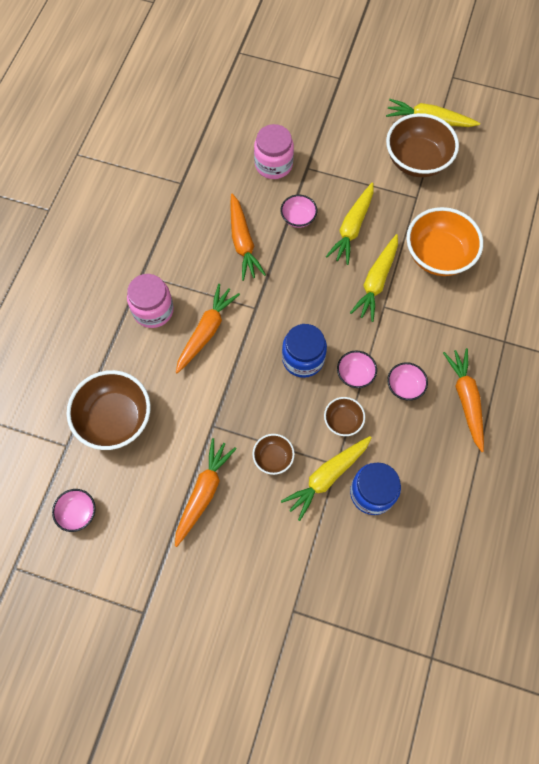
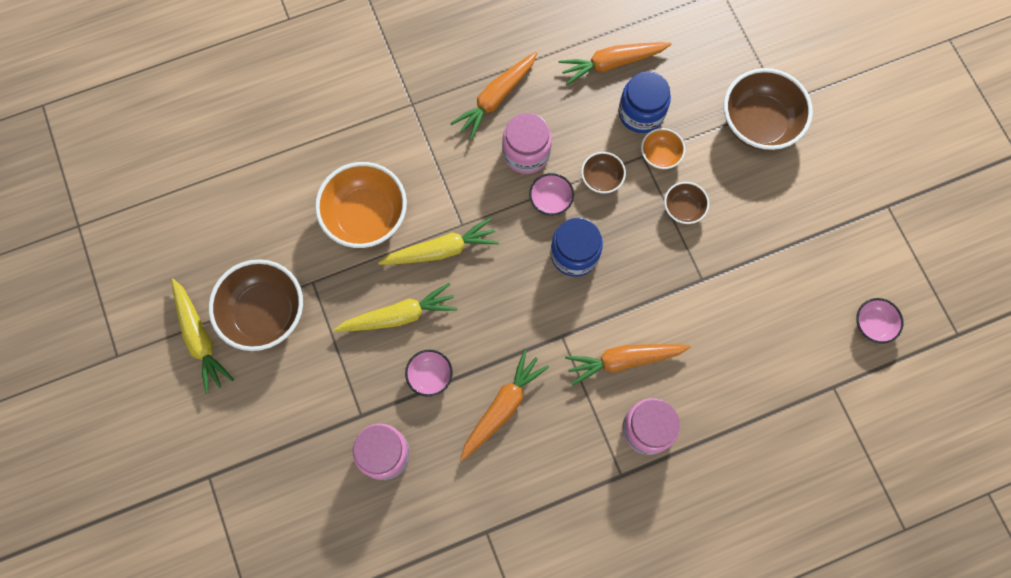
camera: 130 degrees left, 5 degrees up
(115, 419) = (773, 367): brown bowl -> brown bowl (758, 123)
(203, 492) = (761, 239): orange carrot -> orange carrot (612, 63)
(327, 477) = (660, 155): yellow carrot -> orange bowl
(404, 386) = (526, 153): pink bowl -> pink jar

